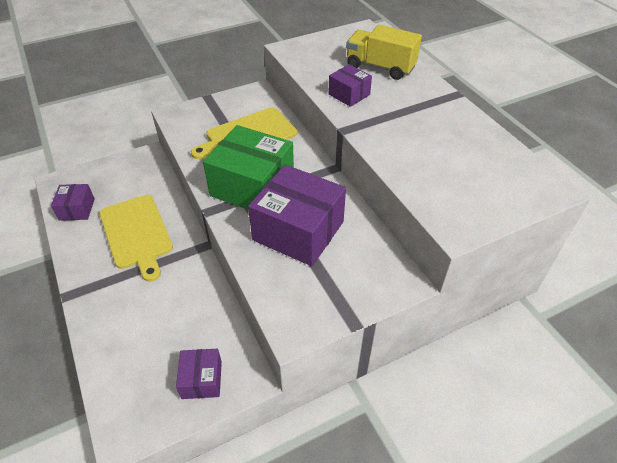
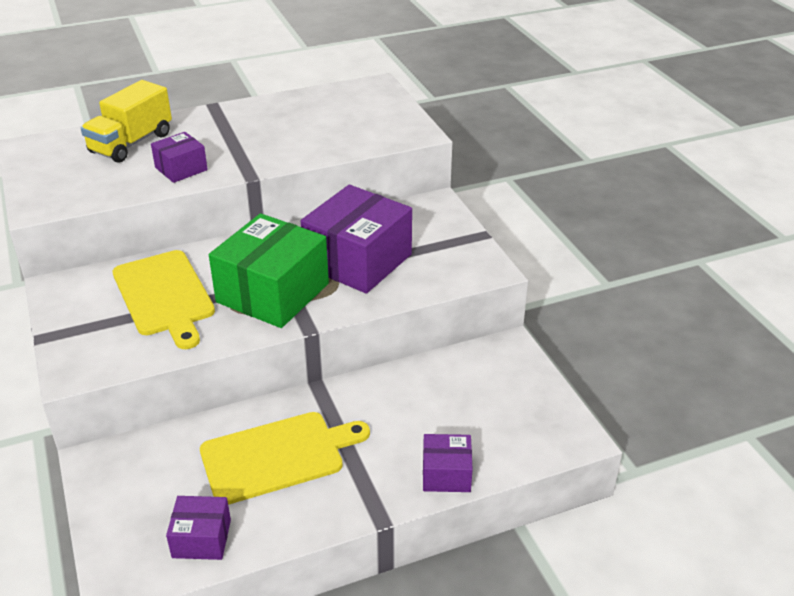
camera: 85 degrees left, 10 degrees down
(202, 379) = (511, 380): purple box -> purple box (446, 474)

